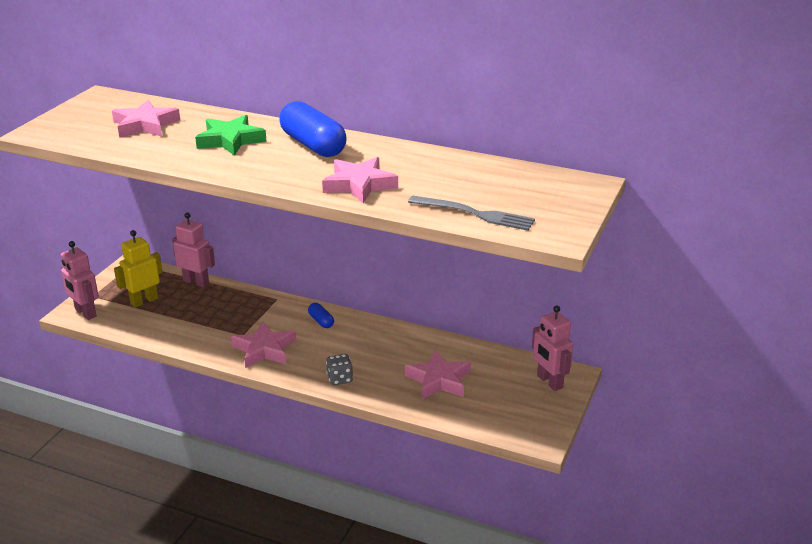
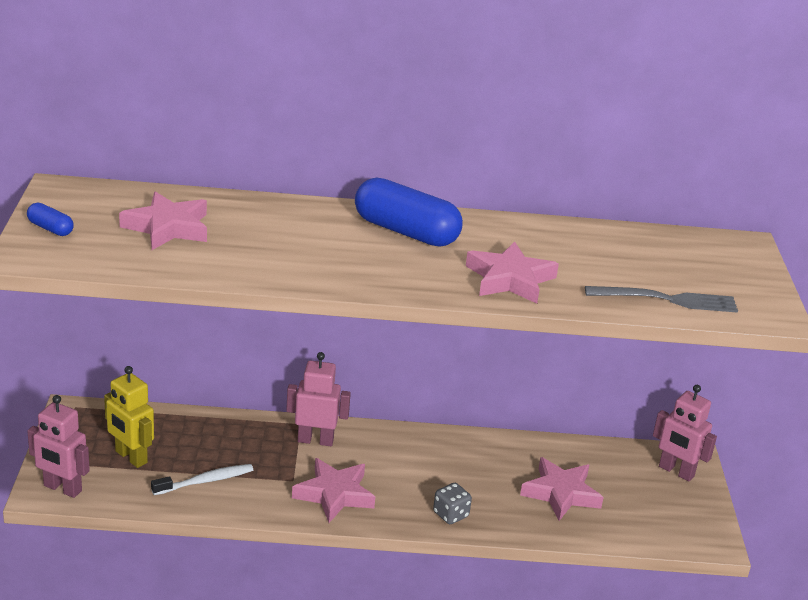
camera: 25 degrees left, 0 degrees up
(144, 301) = (131, 457): yellow robot -> yellow robot turned 75 degrees counterclockwise
(181, 325) = (205, 481): none -> white toothbrush
(196, 282) = (180, 418): pink robot -> pink robot (315, 440)
(230, 140) = (300, 237): green star -> none
(321, 321) = (375, 444): blue capsule -> blue capsule (50, 228)

